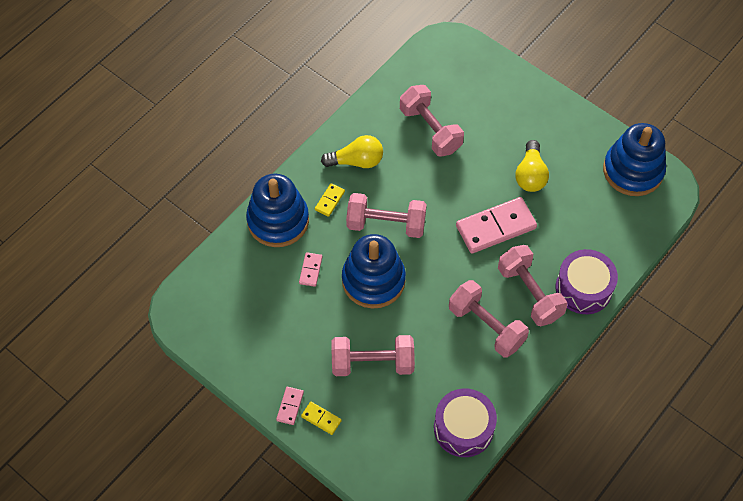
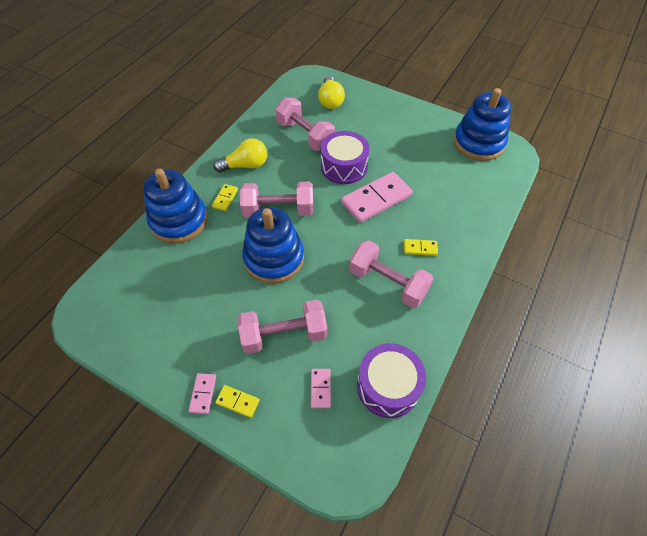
camera: 10 degrees left, 5 degrees down
(311, 270) = (213, 258): pink domino -> pink domino (320, 388)
(529, 293) = (420, 248): pink dumbbell -> yellow domino
(530, 175) = (396, 156): yellow light bulb -> yellow light bulb (330, 100)
(583, 288) = (467, 237): purple drum -> purple drum (344, 166)

